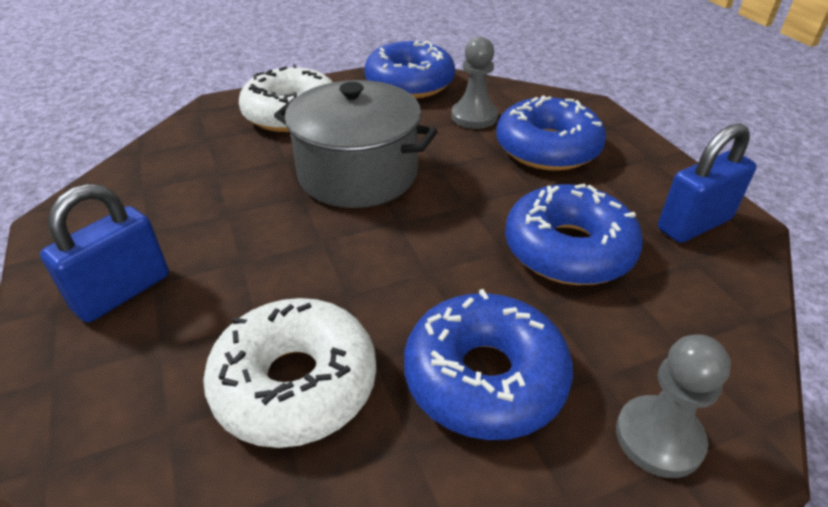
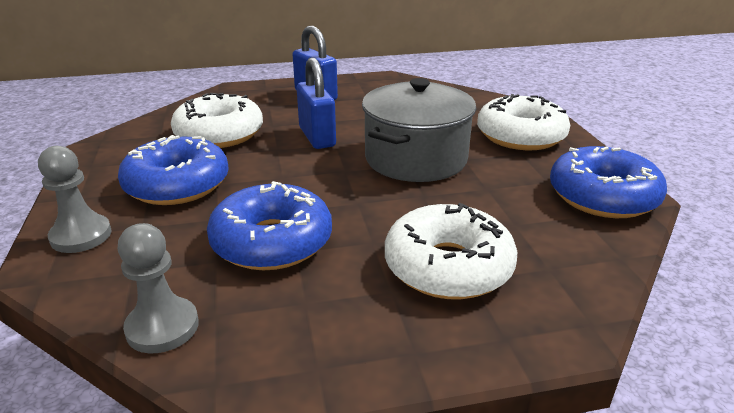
camera: 100 degrees right, 10 degrees down
(474, 116) = (523, 228): grey pawn -> grey pawn (162, 327)
(547, 148) = (448, 267): blue donut -> white donut
(694, 224) = (266, 339): blue padlock -> blue padlock (317, 137)

